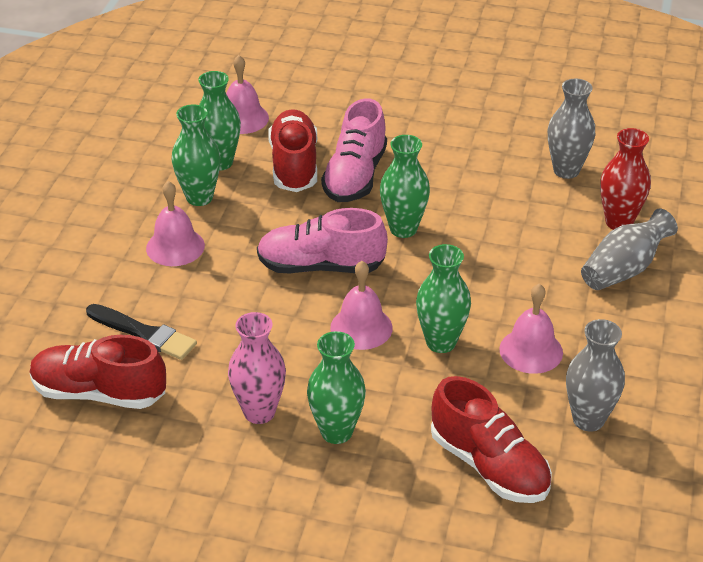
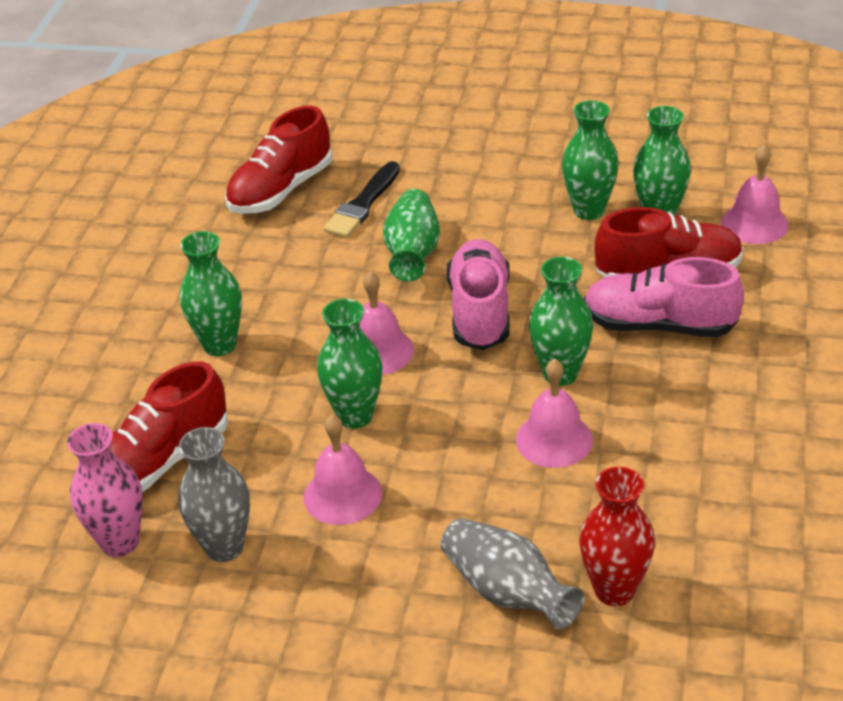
camera: 90 degrees right, 0 degrees up
(99, 393) = (281, 190): red shoe -> red shoe turned 150 degrees counterclockwise
(175, 247) = (500, 205): pink bell -> pink bell (554, 439)
(230, 302) = (413, 253): none -> green vase
(259, 412) = (250, 290): pink vase -> pink vase (120, 542)
(566, 170) = (727, 532): grey vase -> none

